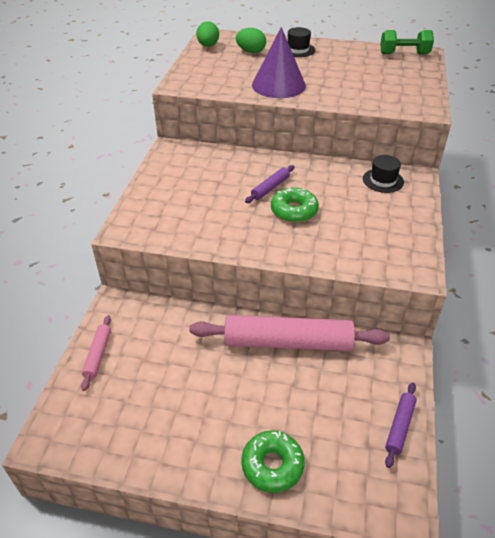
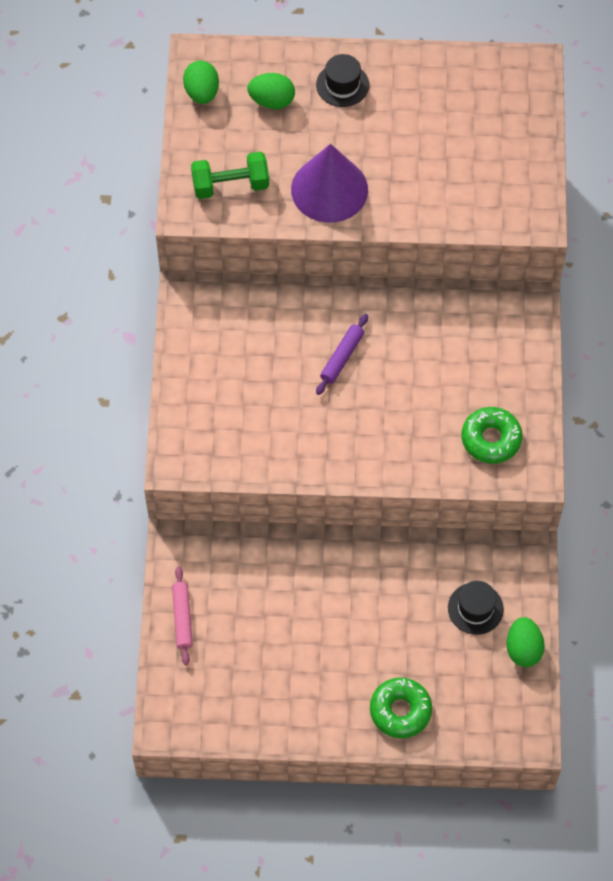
camera: 10 degrees left, 20 degrees up
(288, 342) = (394, 566): pink rolling pin -> none
(294, 211) = (379, 395): green donut -> green donut (491, 439)
(383, 180) = (487, 319): black hat -> black hat (475, 608)
(400, 426) = (523, 649): purple rolling pin -> green egg
(404, 54) = (503, 74): green dumbbell -> green dumbbell (230, 185)

